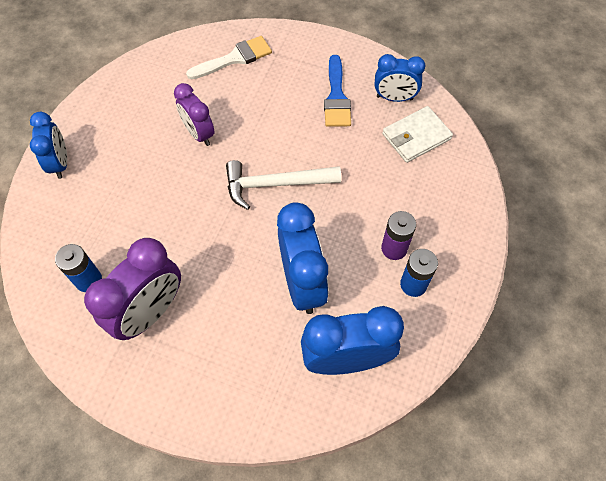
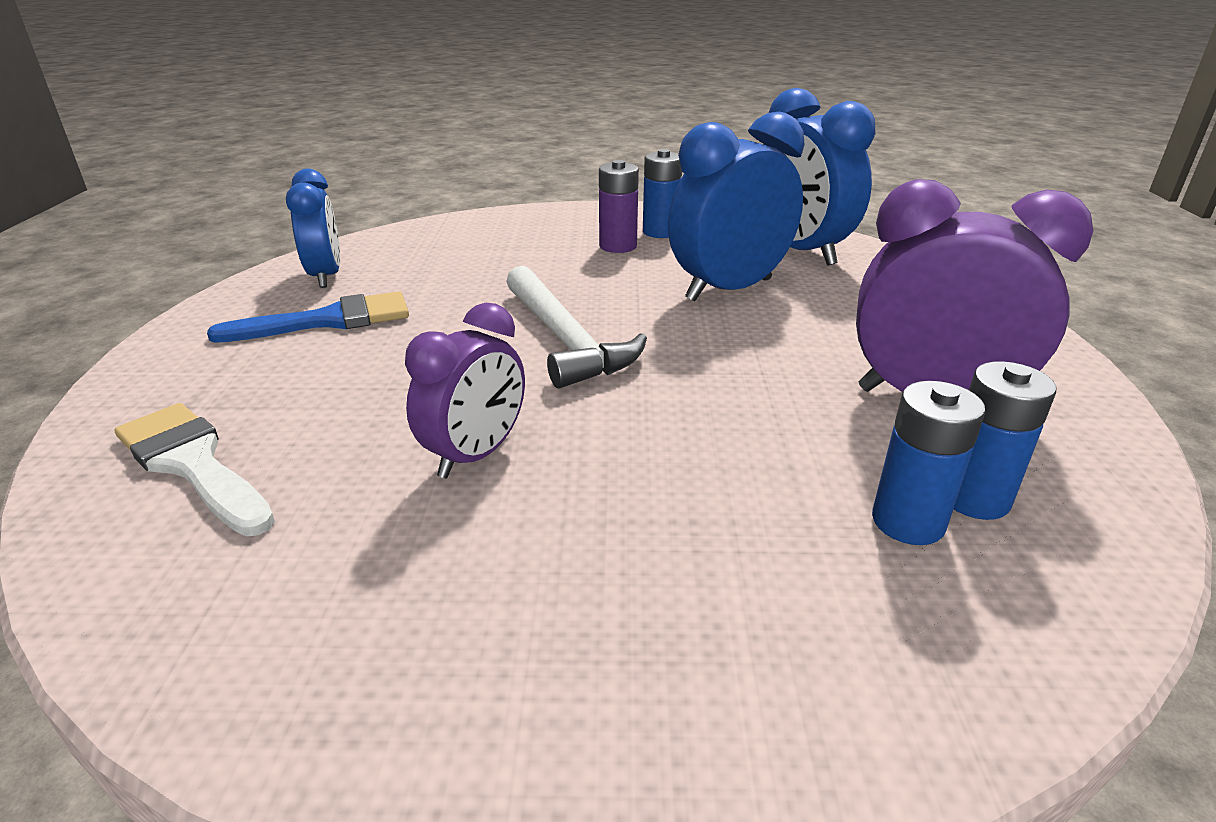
camera: 110 degrees left, 30 degrees down
(60, 163) = (721, 720): blue clock -> none
(91, 249) = (908, 522): none -> blue battery
(416, 136) = (409, 254): white wallet -> none

